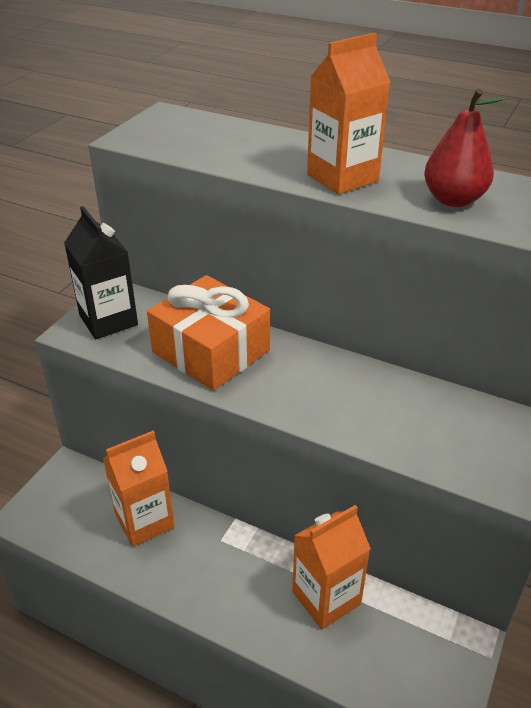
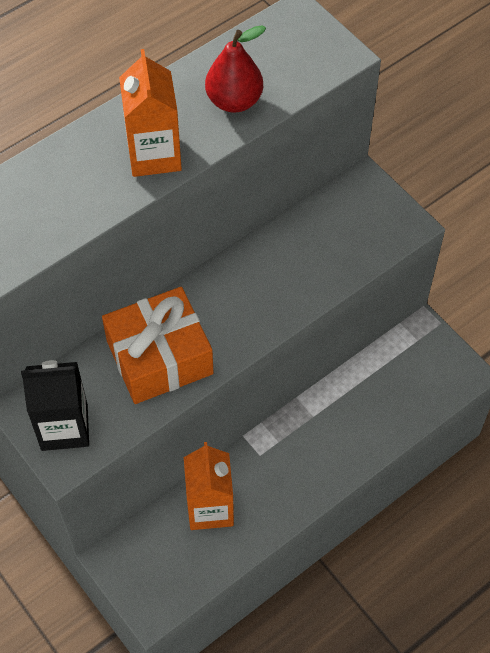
camera: 65 degrees left, 20 degrees up
(326, 598) = (349, 402): orange carton -> none

